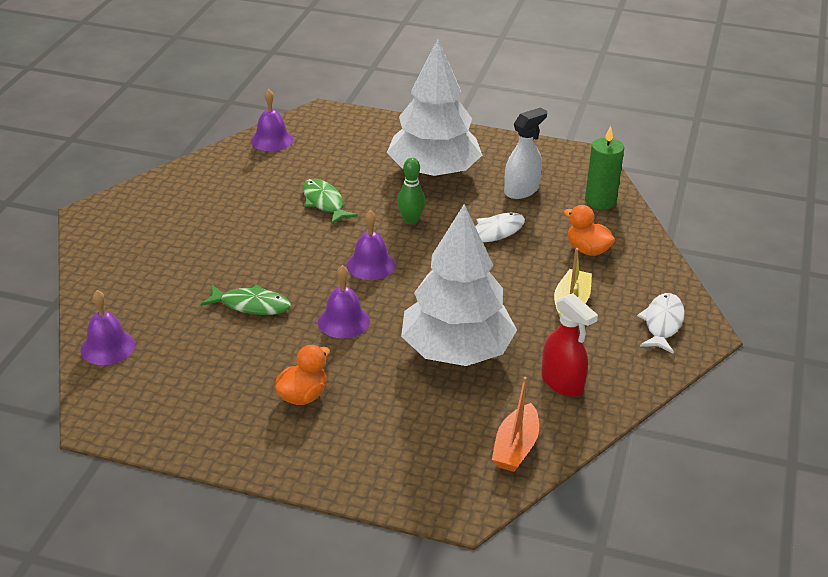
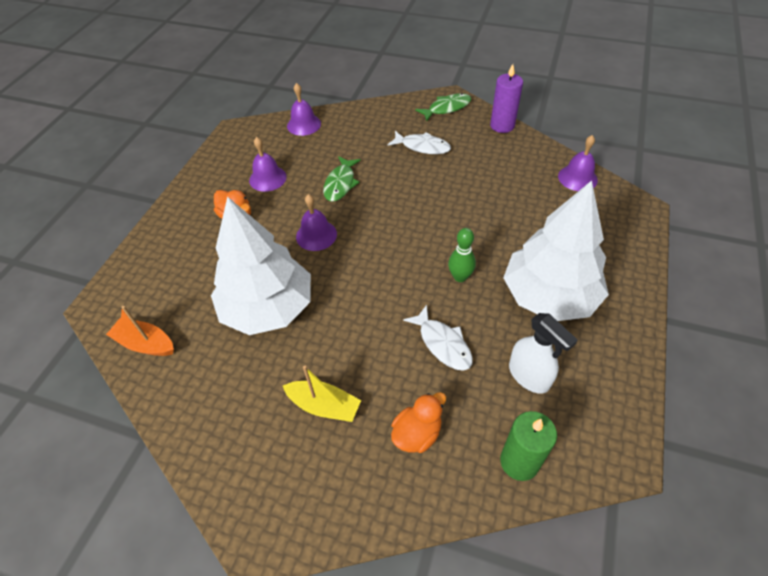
camera: 95 degrees right, 15 degrees up
(165, 178) = (502, 125): none -> purple candle
(324, 203) = (481, 216): green fish -> green fish (447, 108)
(370, 265) = (390, 250): purple bell -> purple bell (267, 178)
(562, 383) = (211, 386): red spray bottle -> none
(662, 323) = (282, 496): white fish -> white fish (422, 147)

